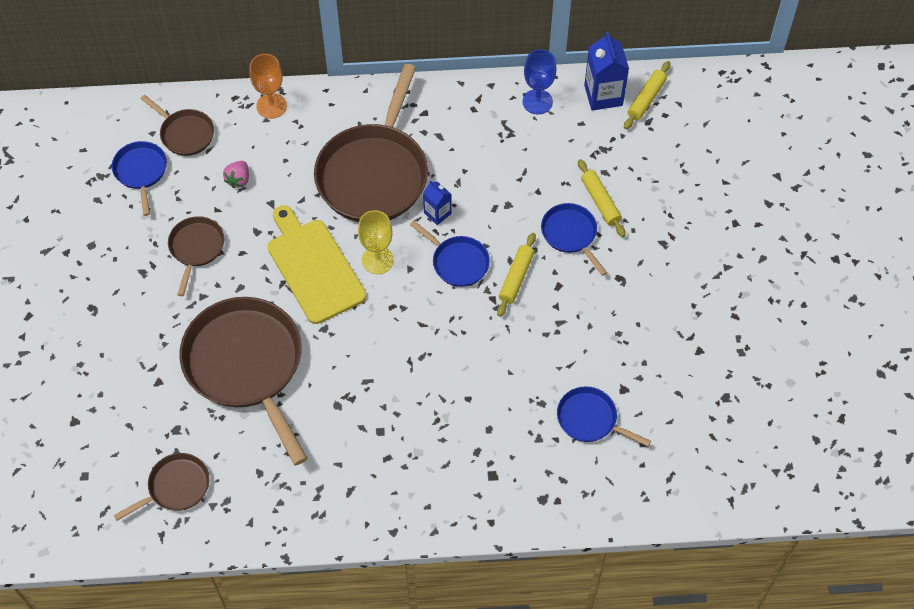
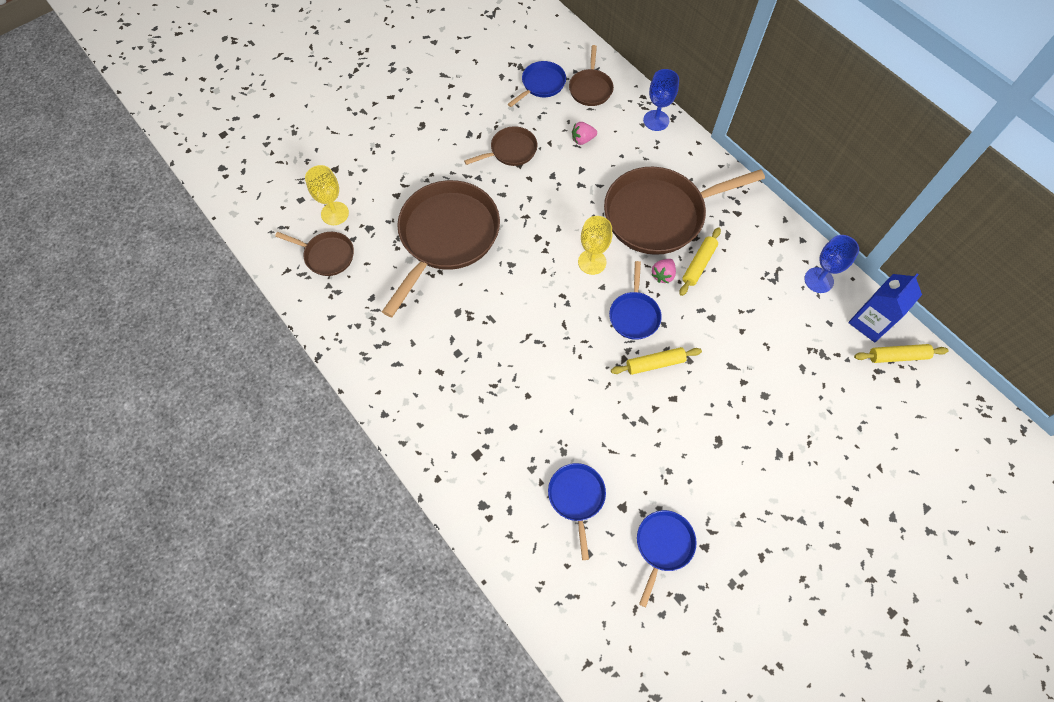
camera: 55 degrees right, 5 degrees up
(130, 452) = (335, 213): none -> yellow goblet
(271, 106) = (656, 120): orange goblet -> blue goblet
(314, 267) = (553, 227): yellow cutting board -> none
(437, 213) = (663, 275): blue carton -> pink strawberry
(570, 234) = (725, 378): blue pan -> blue pan (663, 545)
(600, 201) = (773, 381): yellow rolling pin -> yellow rolling pin (699, 264)

